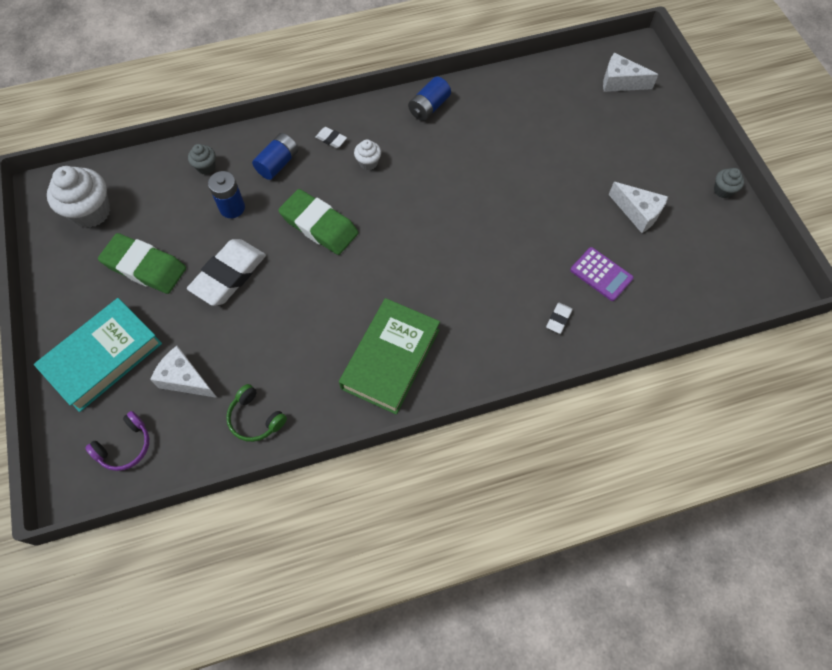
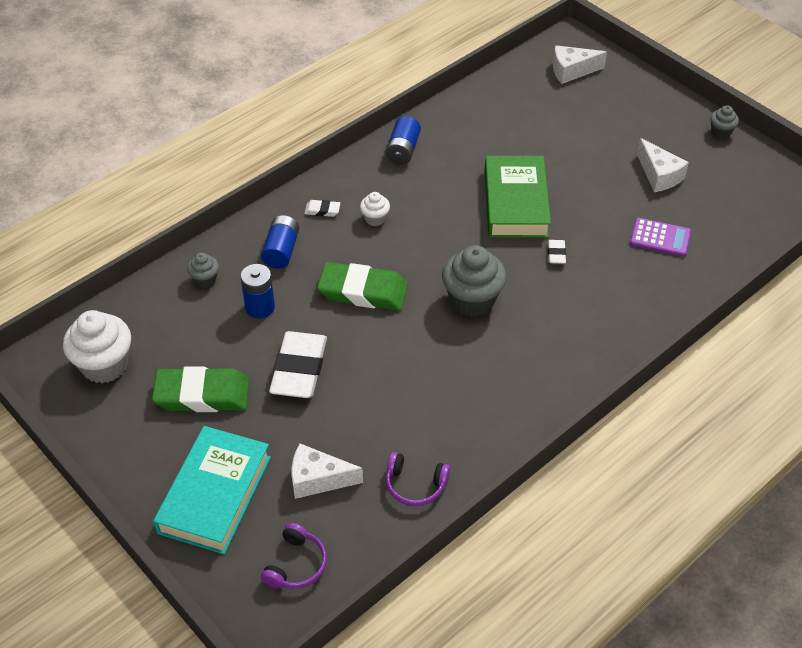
camera: 25 degrees left, 15 degrees down
(255, 418) = (415, 485): green headphones -> purple headphones
(391, 359) = (513, 381): green book -> green book (516, 203)
(402, 269) = (472, 300): none -> grey cupcake
(558, 319) = (647, 289): white eraser -> white eraser (556, 254)
(638, 212) = (659, 175): white cheese -> white cheese turned 45 degrees clockwise

